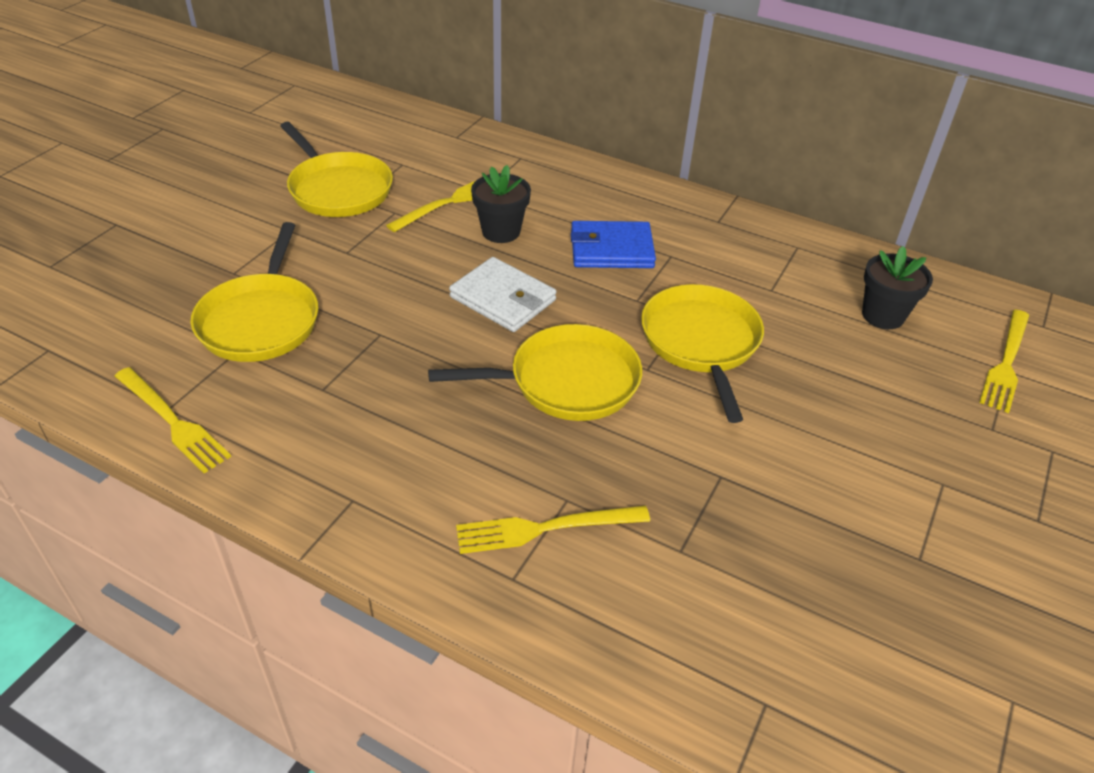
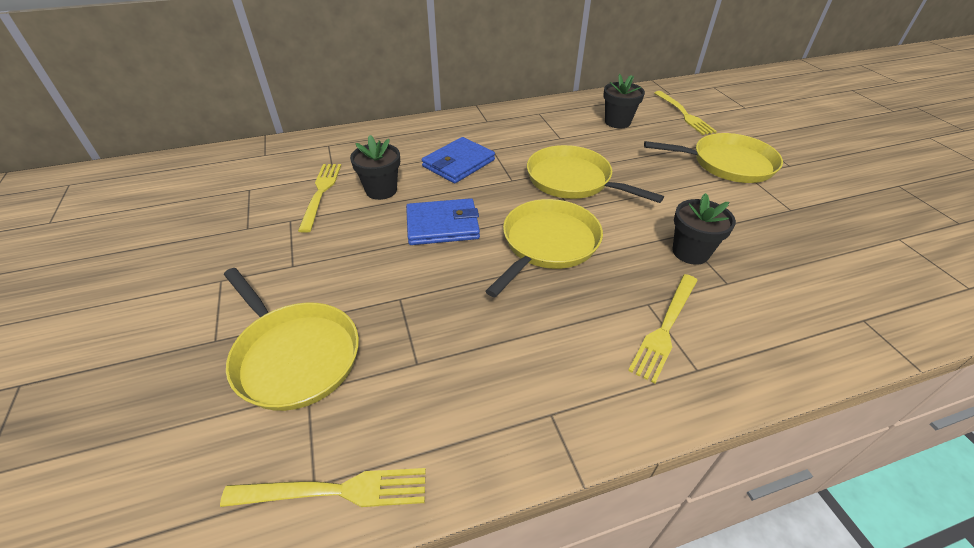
camera: 45 degrees left, 0 degrees up
(338, 189) = (221, 231): yellow pan -> yellow pan (728, 164)
(503, 299) = (442, 225): white wallet -> blue wallet
(697, 497) = (690, 252): none -> black flower pot

